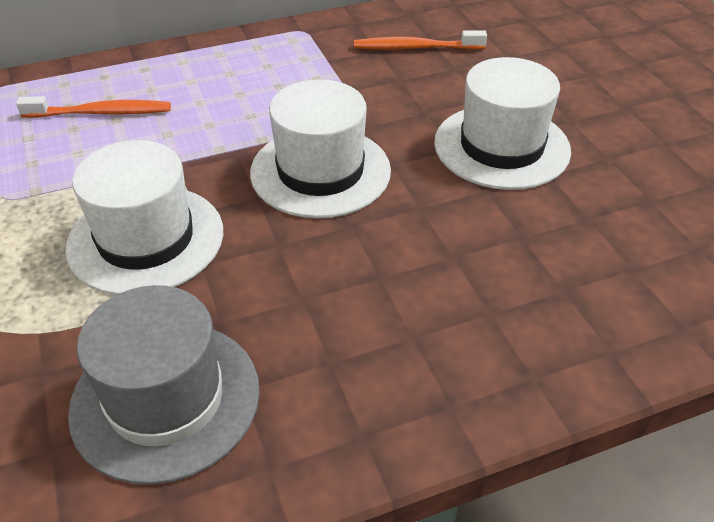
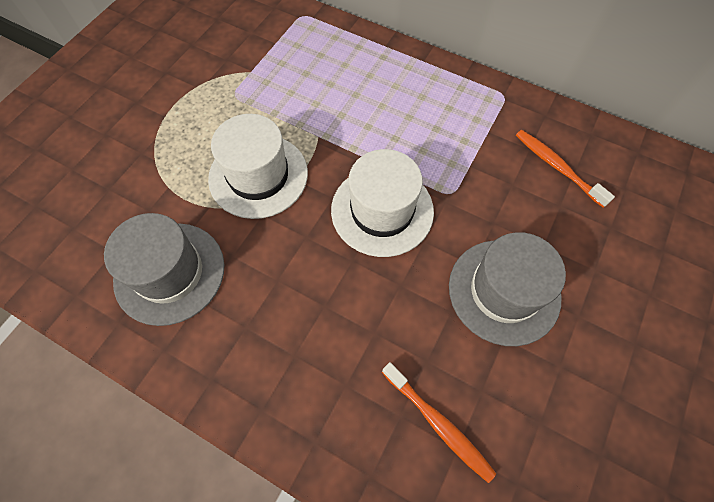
camera: 50 degrees right, 20 degrees up
(101, 113) = (329, 73): orange toothbrush -> orange toothbrush (438, 423)
(501, 146) = (504, 291): white hat -> grey hat

